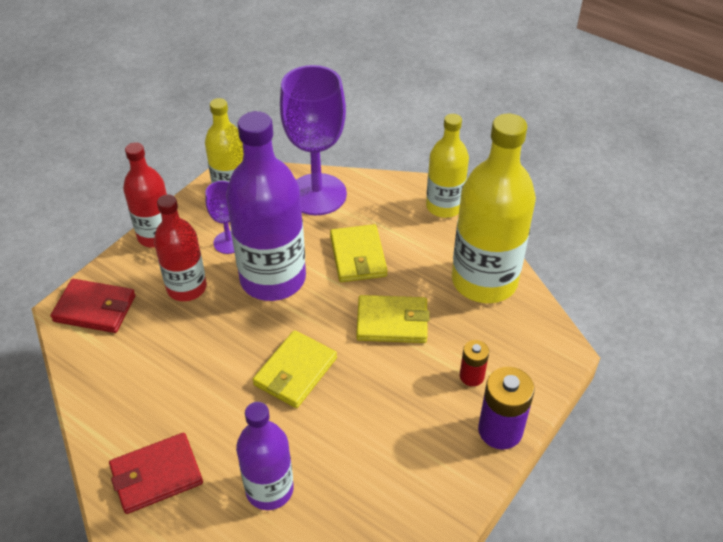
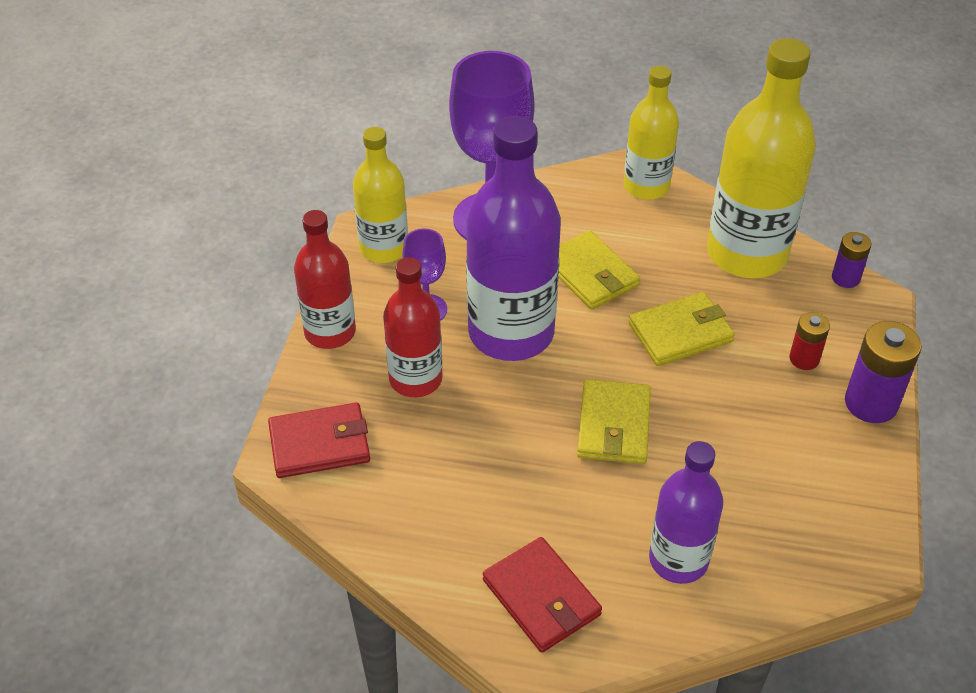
camera: 25 degrees left, 0 degrees up
(156, 475) = (541, 598): red wallet -> red wallet turned 75 degrees counterclockwise
(549, 326) = (845, 278): none -> purple battery

